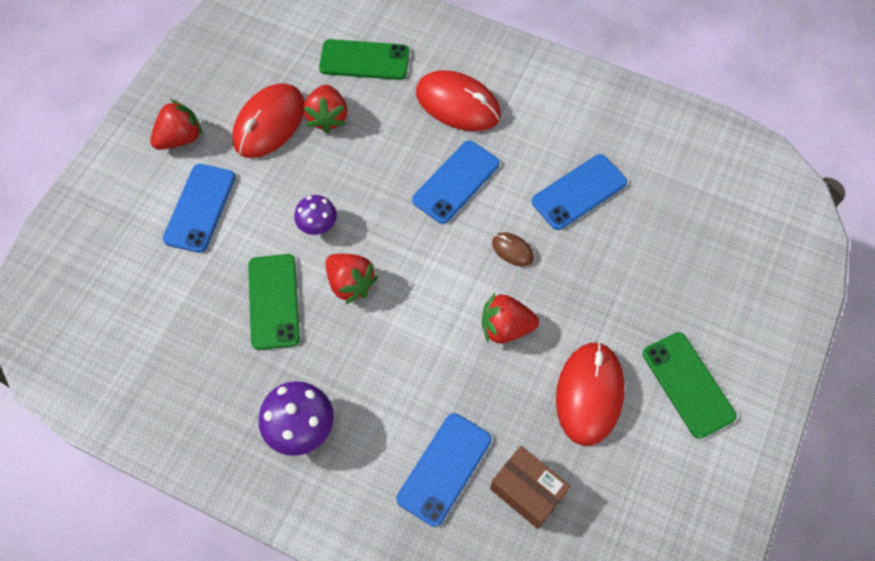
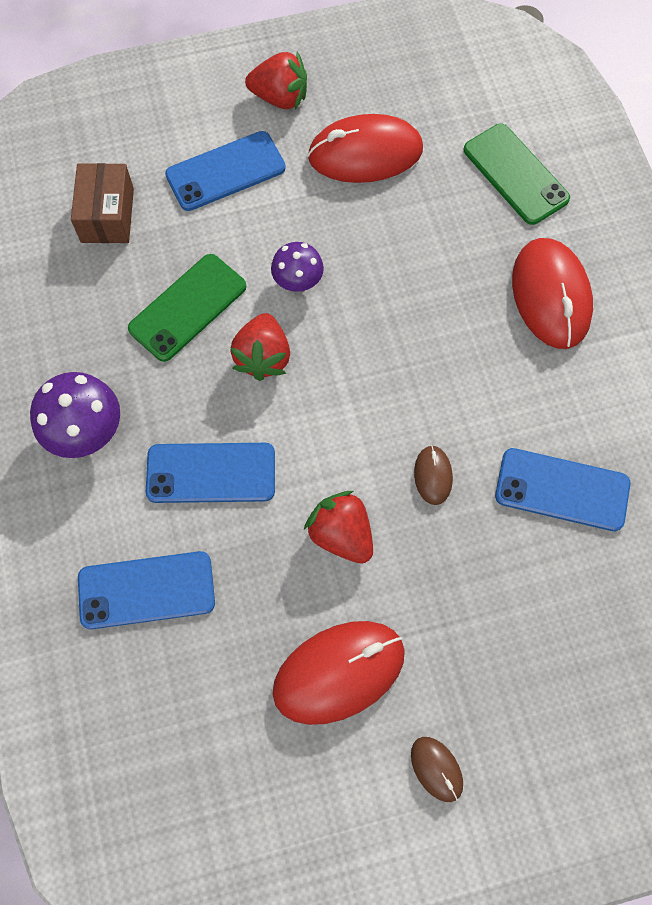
camera: 50 degrees right, 5 degrees up
(327, 118) = (419, 195): red strawberry -> none
(456, 182) = (460, 363): blue phone -> blue phone (211, 473)
(527, 491) = (185, 687): brown box -> brown box (107, 215)
(688, 384) = (436, 769): green phone -> brown mouse

